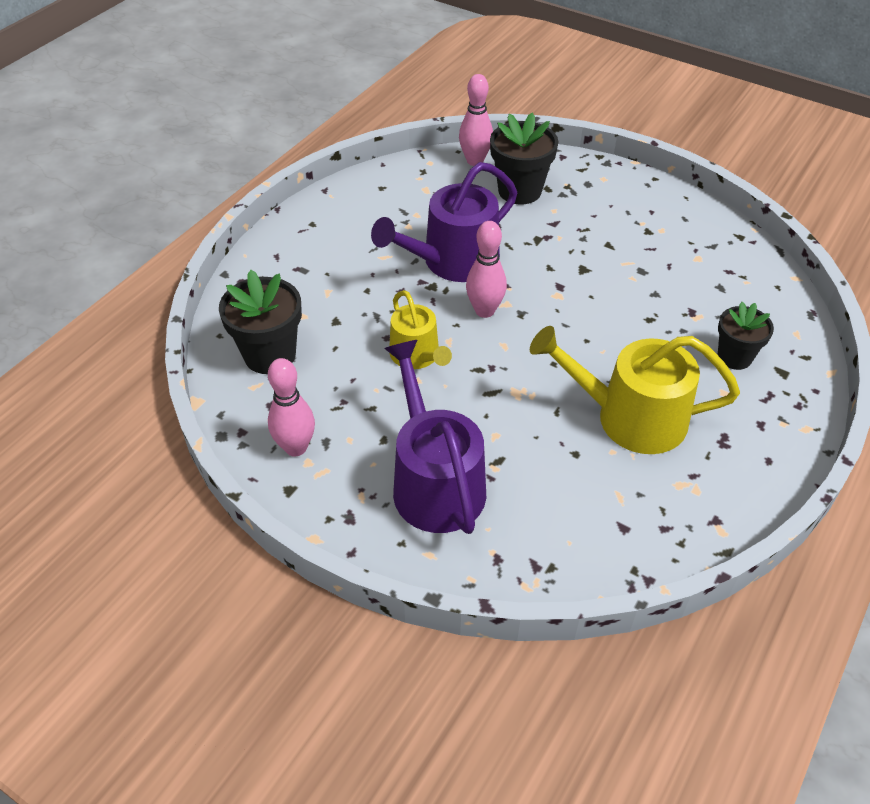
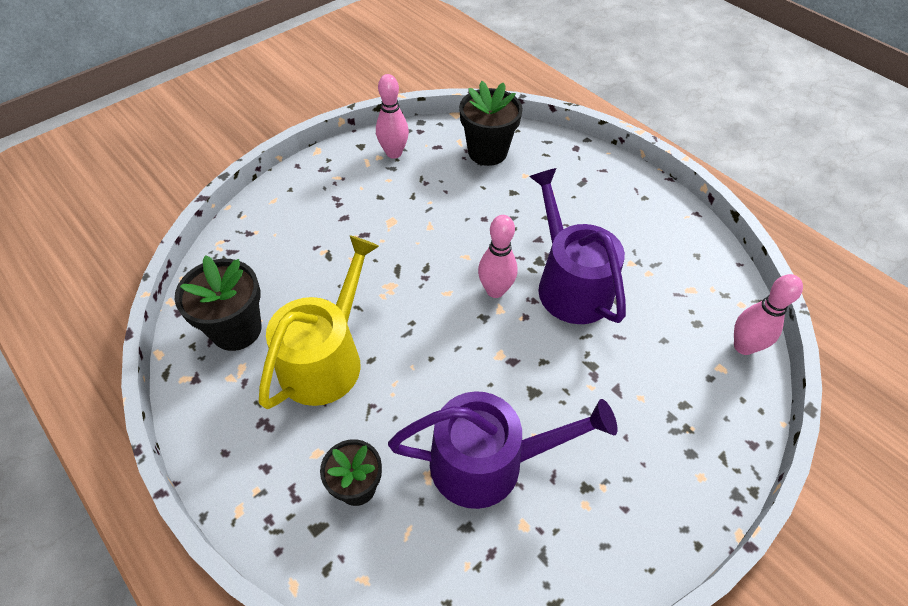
camera: 105 degrees right, 5 degrees up
(417, 356) = (456, 232): yellow watering can -> none
(435, 482) = (328, 215): purple watering can -> purple watering can (488, 462)
(519, 191) = (681, 374): black flower pot -> black flower pot (236, 329)

